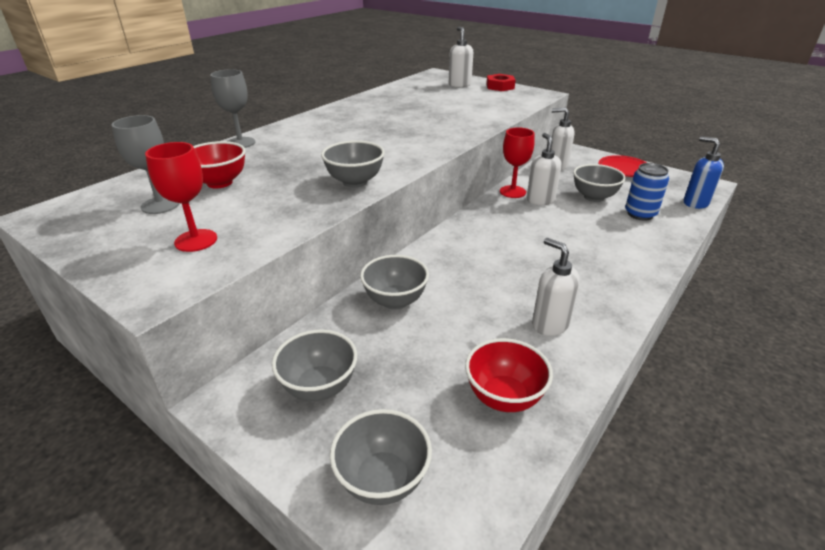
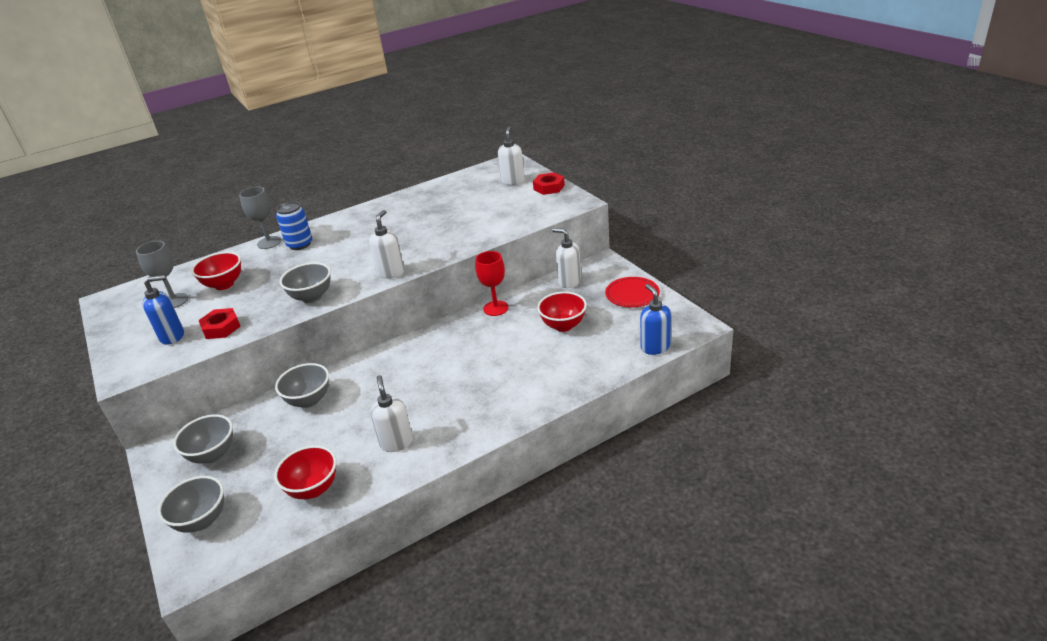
camera: 25 degrees right, 0 degrees up
(196, 240) = (172, 336): red goblet -> blue soap dispenser
(263, 223) = (221, 328): none -> red nut
(540, 200) = (510, 322): white soap dispenser -> white soap dispenser (391, 273)
(594, 197) = (563, 325): grey bowl -> red bowl
(640, 214) = (585, 351): blue can -> blue can (300, 244)

